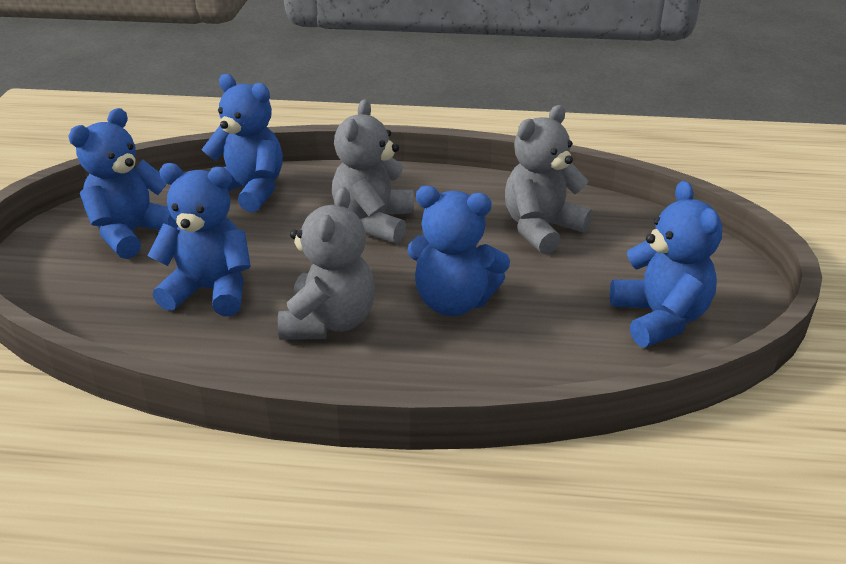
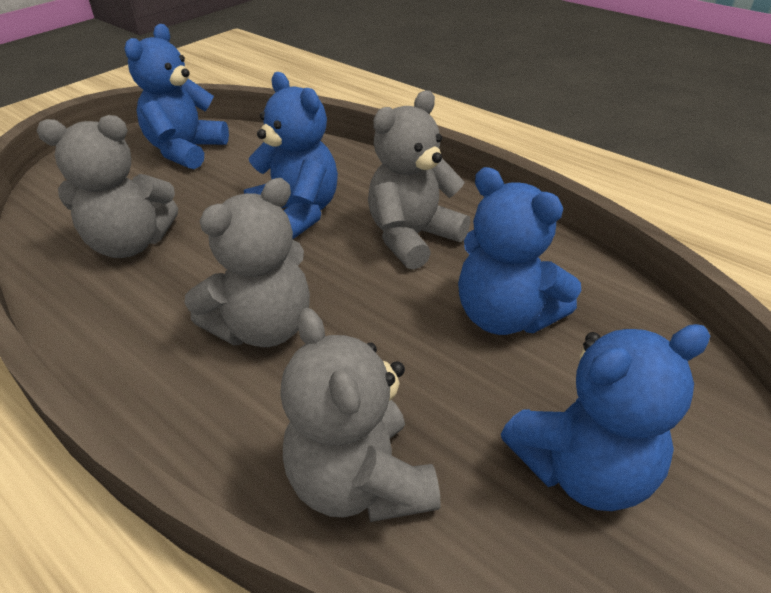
camera: 145 degrees left, 5 degrees up
(250, 190) = (360, 481): blue teddy bear -> grey teddy bear

